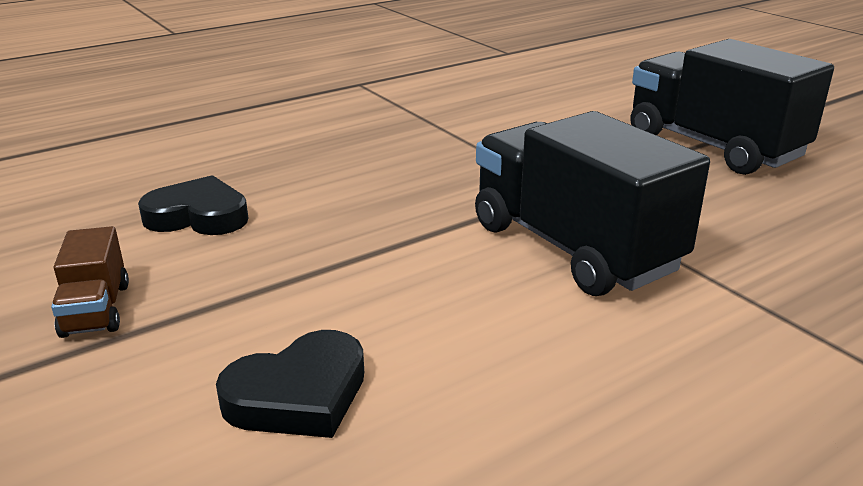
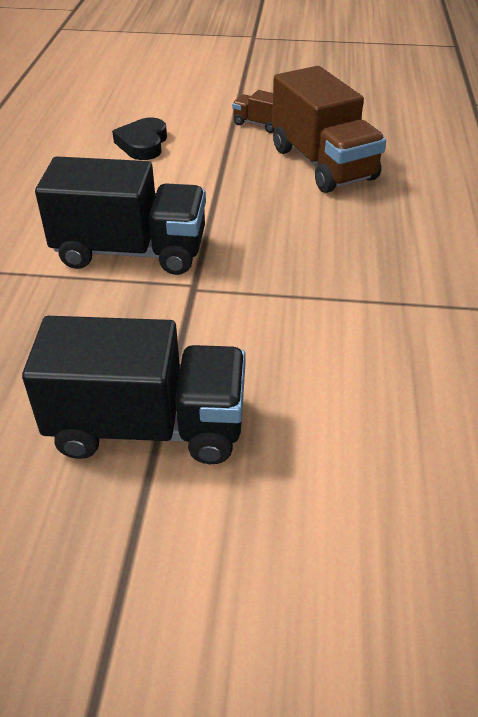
camera: 130 degrees right, 15 degrees up
(198, 216) = (323, 164): black heart -> brown truck

